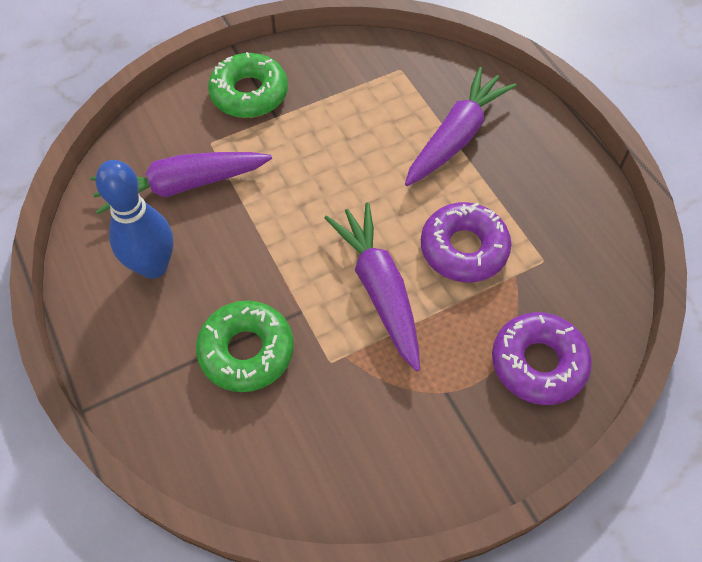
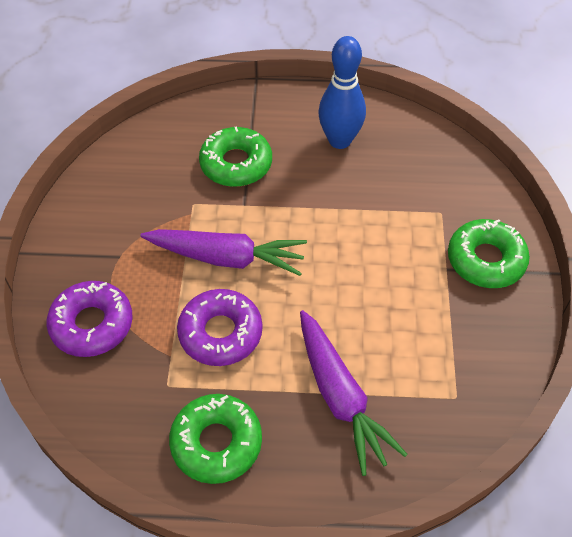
camera: 120 degrees right, 5 degrees down
(181, 186) = (405, 179): purple carrot -> none
(560, 197) = (216, 442): none -> green donut

